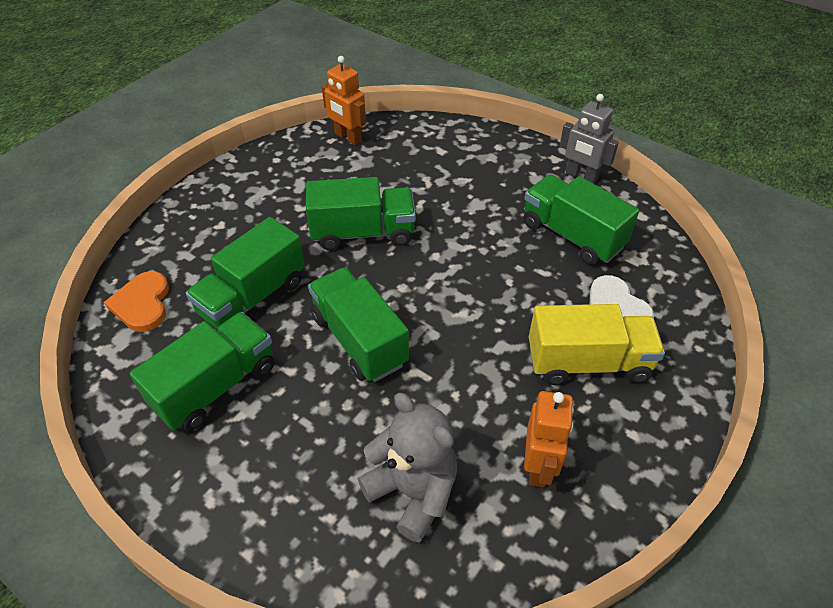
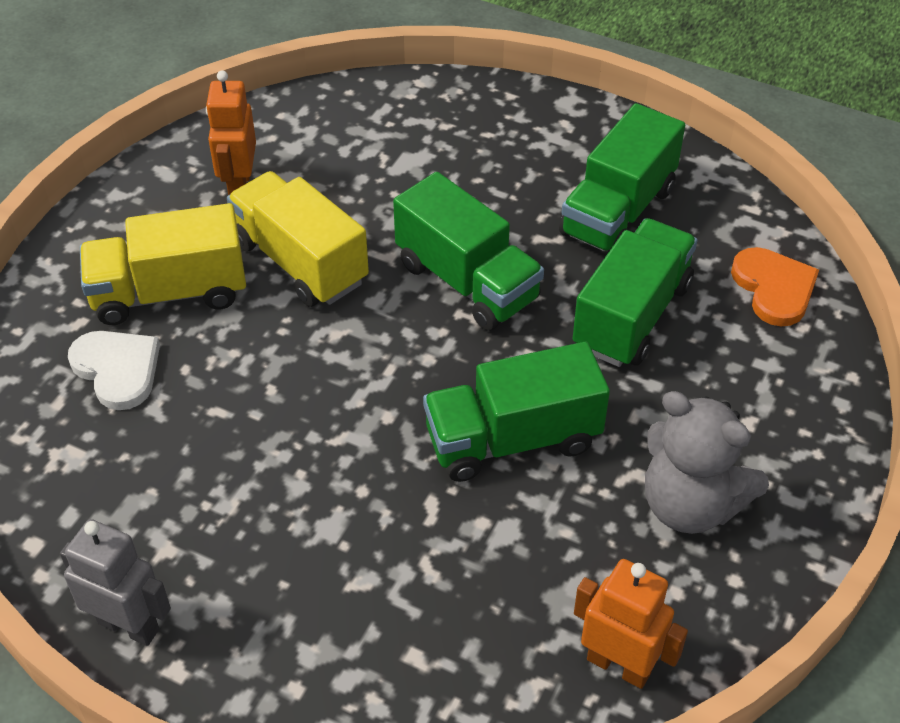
camera: 170 degrees right, 0 degrees up
(413, 491) = (368, 152): grey teddy bear -> grey teddy bear (690, 504)
(485, 376) = (300, 262): none -> yellow truck
(572, 235) = (165, 484): green truck -> none

